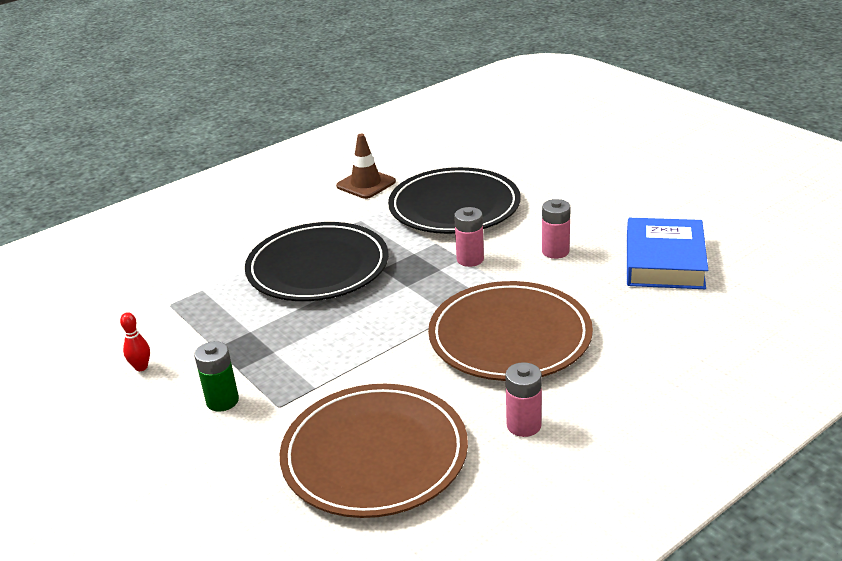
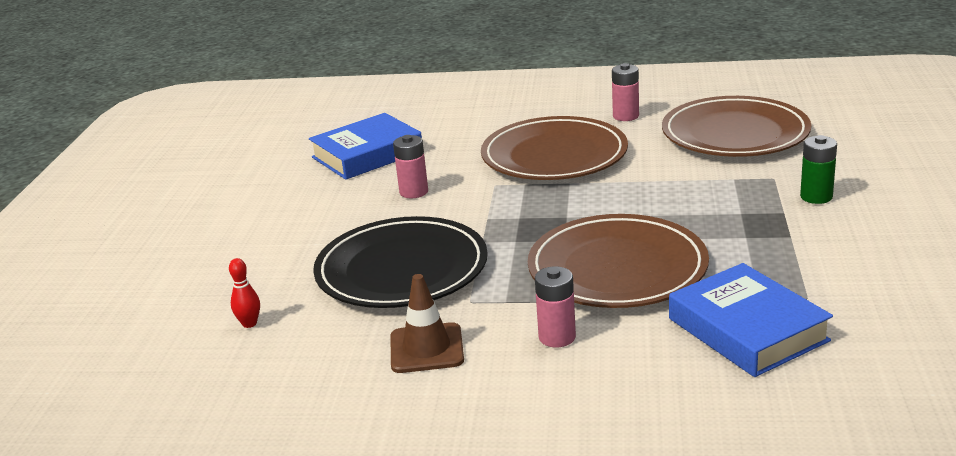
camera: 135 degrees left, 5 degrees down
(141, 367) = (875, 248): red bowling pin -> red bowling pin (249, 324)
(194, 269) = (747, 329): none -> blue book
(318, 267) = (617, 268): black plate -> brown plate
(470, 259) = (483, 215): pink battery -> pink battery (557, 337)

